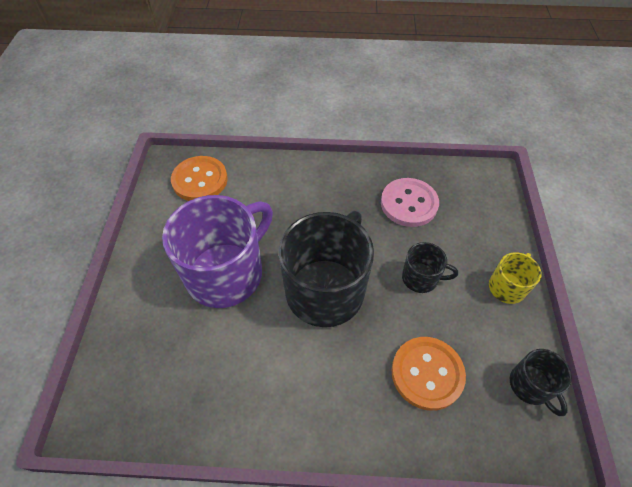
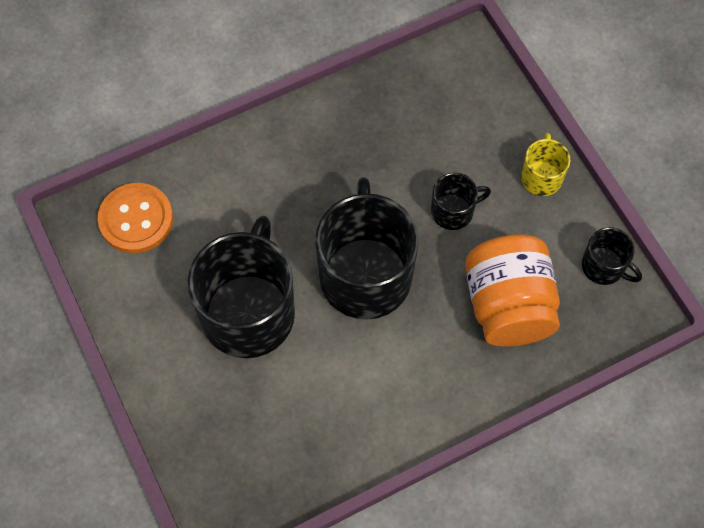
camera: 30 degrees left, 10 degrees up
(226, 273) = (249, 312): purple mug -> black mug
(409, 203) = (395, 129): pink button -> none
(427, 373) = (508, 306): orange button -> orange jar

